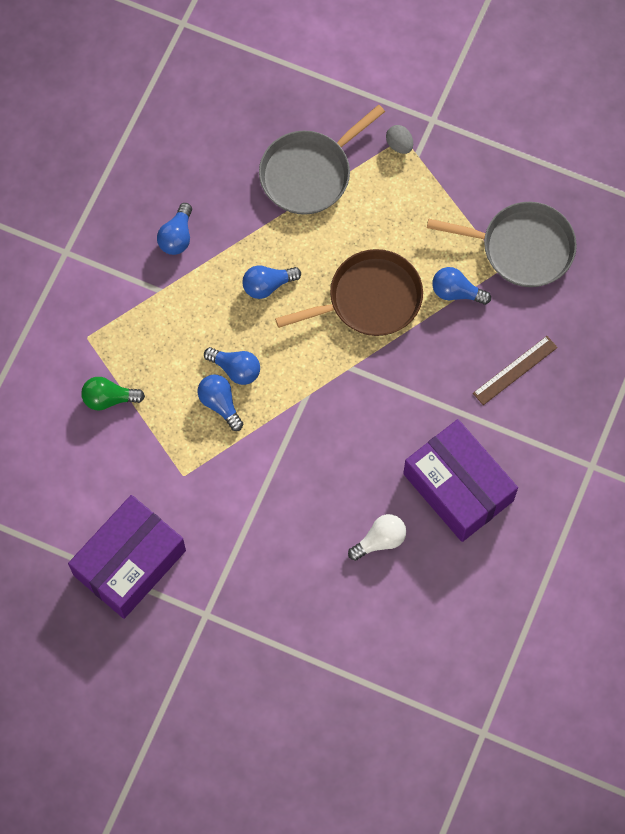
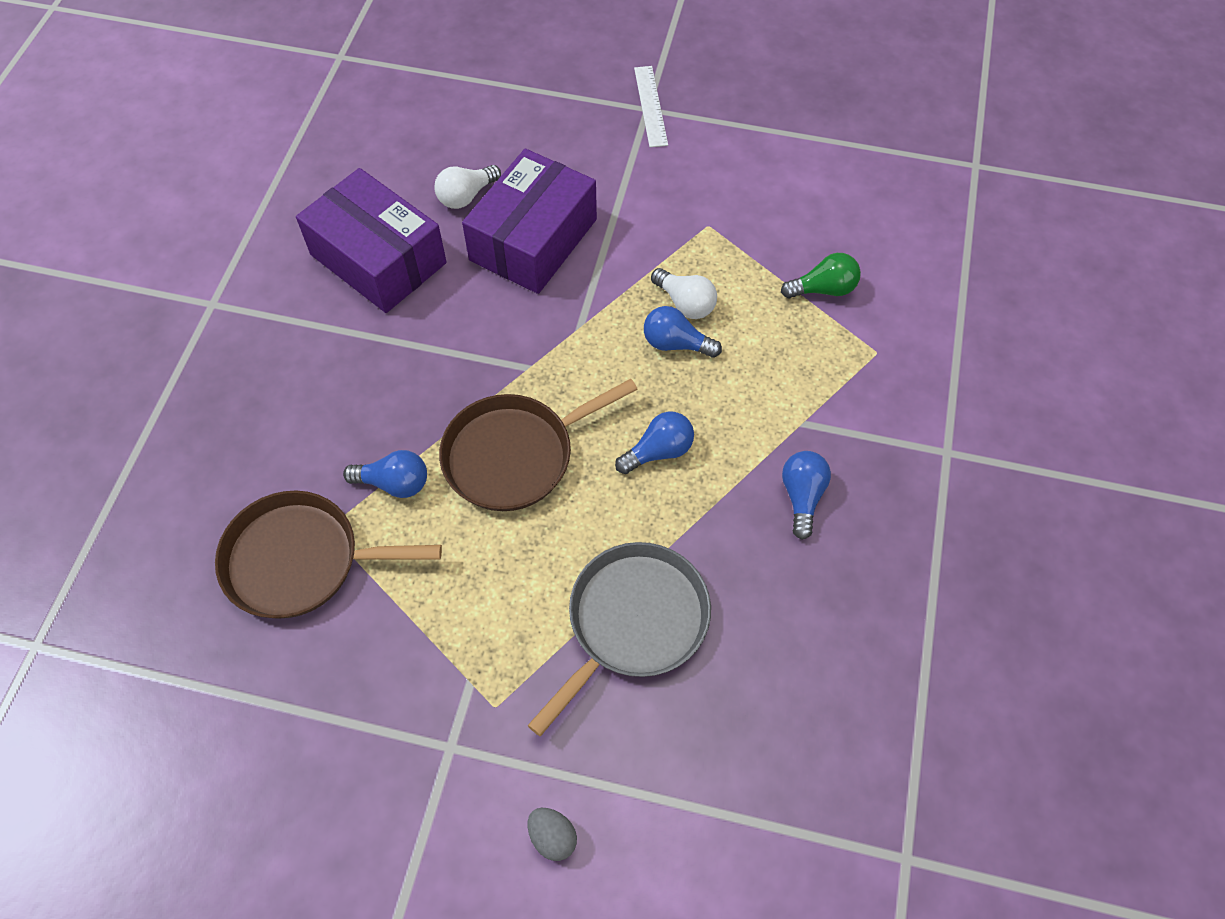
camera: 170 degrees right, 10 degrees down
(129, 562) = (743, 140): purple box -> purple box (533, 240)
(202, 617) = (650, 106): none -> white ruler
(220, 404) = (685, 303): blue light bulb -> white light bulb
(399, 145) = (500, 693): grey egg -> grey egg (552, 837)
(515, 370) = (309, 396): brown ruler -> none
(522, 248) = (300, 560): grey pan -> brown pan

